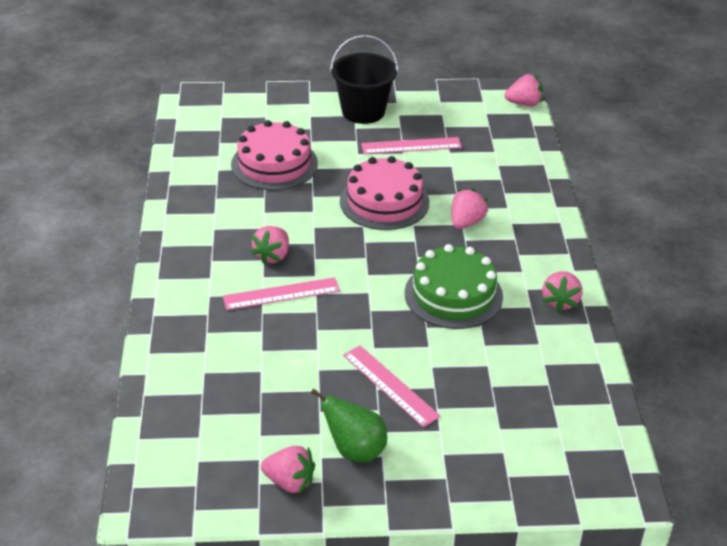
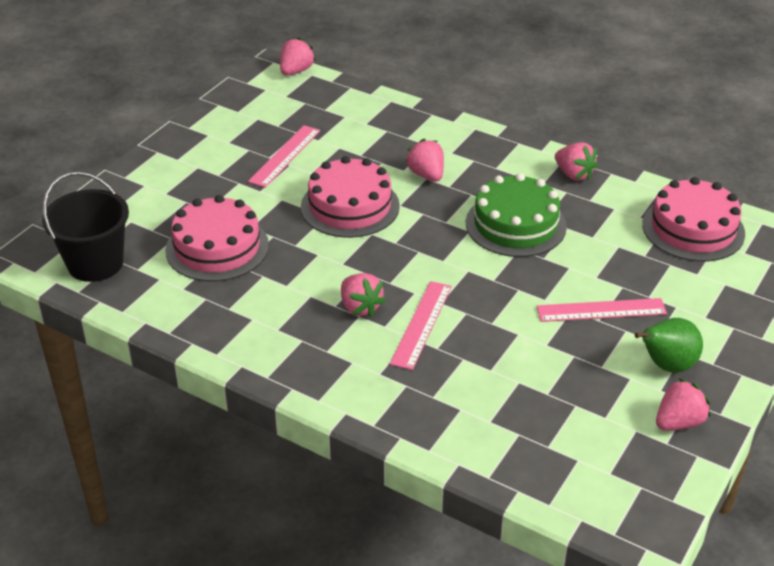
camera: 55 degrees left, 0 degrees up
(363, 111) = (198, 159): black bucket -> black bucket (95, 263)
(563, 404) = (693, 229): none -> pink cake

